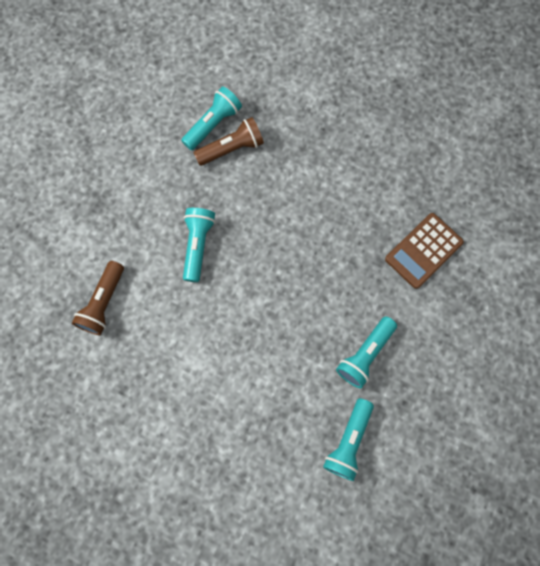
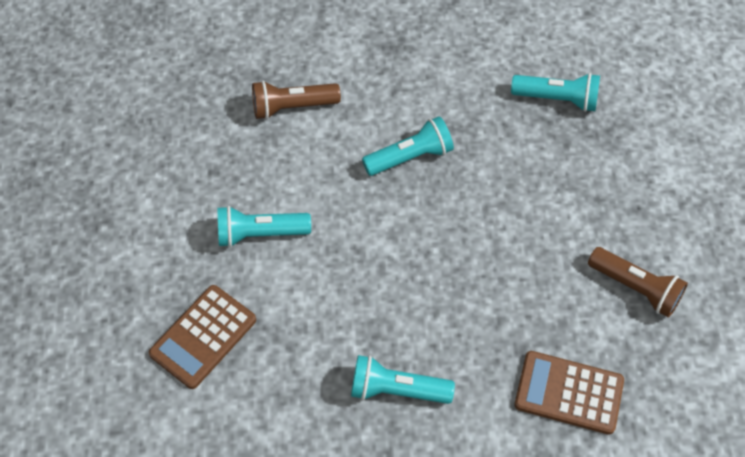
camera: 60 degrees right, 15 degrees down
(231, 148) = (543, 131): brown flashlight -> brown flashlight (636, 288)
(254, 465) = (203, 337): none -> brown calculator
(348, 441) = (284, 422): turquoise flashlight -> turquoise flashlight (260, 233)

